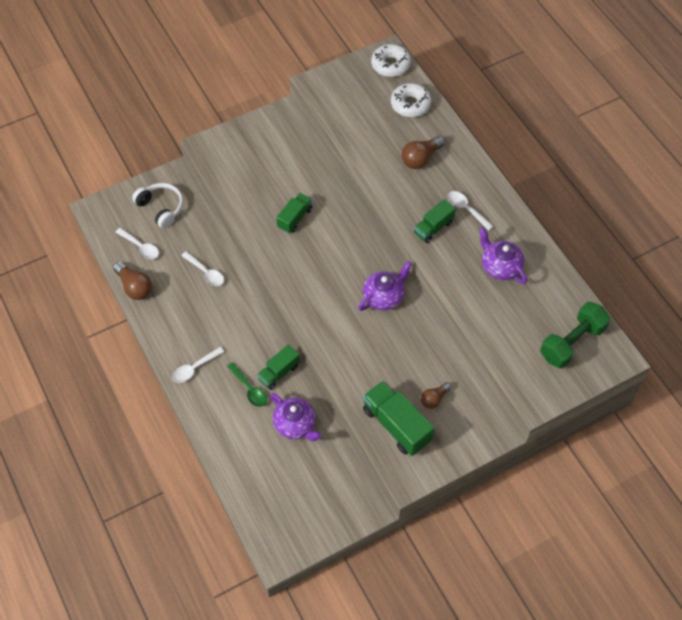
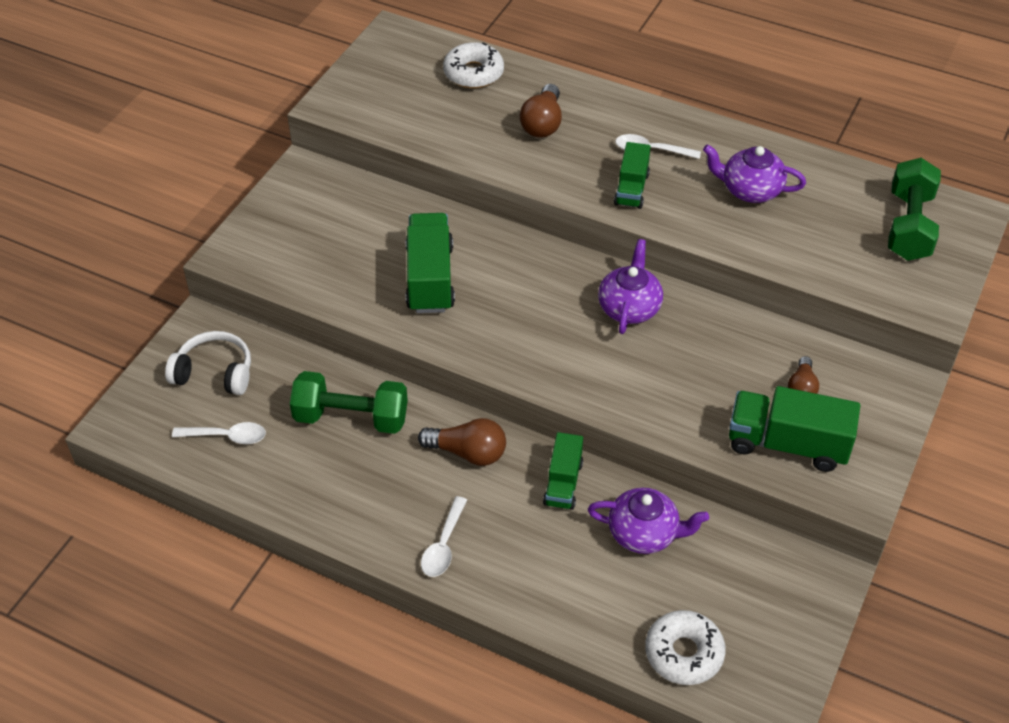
camera: 35 degrees left, 10 degrees down
(134, 287) = (262, 491): brown light bulb -> brown light bulb (468, 452)
(206, 272) = (351, 418): white spoon -> green dumbbell
(249, 389) = (543, 526): green spoon -> none
(295, 218) = (430, 278): green truck -> green truck, size x1.63
(390, 65) = (408, 43): white donut -> white donut (684, 653)

